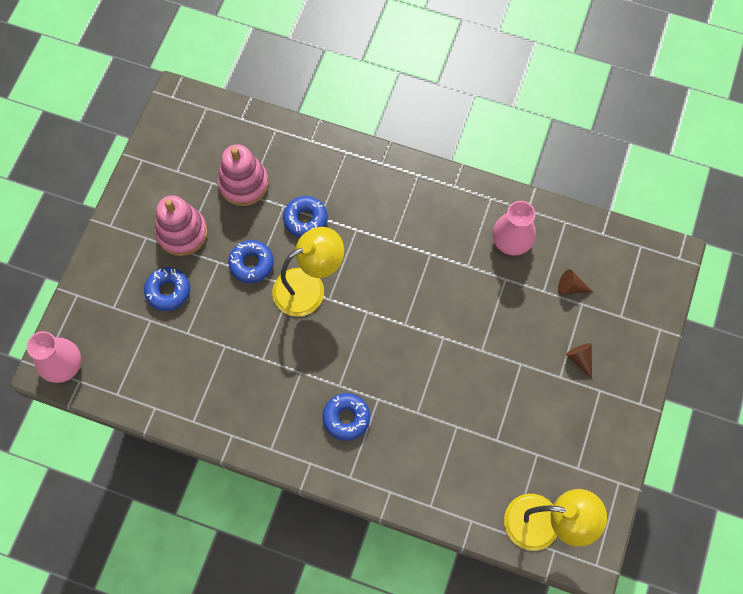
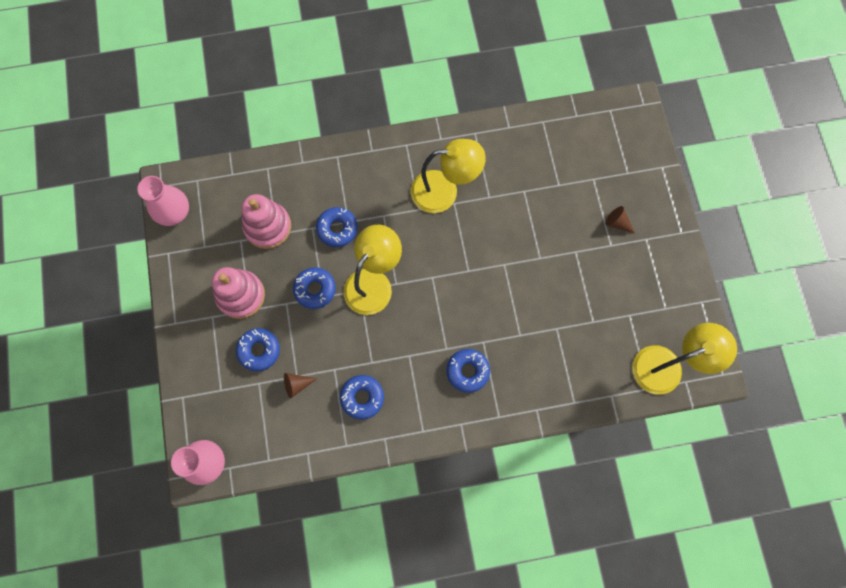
camera: 30 degrees left, 5 degrees up
(234, 386) = (362, 397): none -> blue donut
(427, 238) = (444, 191): none -> yellow lamp
(511, 241) = (511, 158): pink vase -> pink vase (174, 212)
(570, 287) = (577, 170): brown cone -> brown cone (297, 384)

